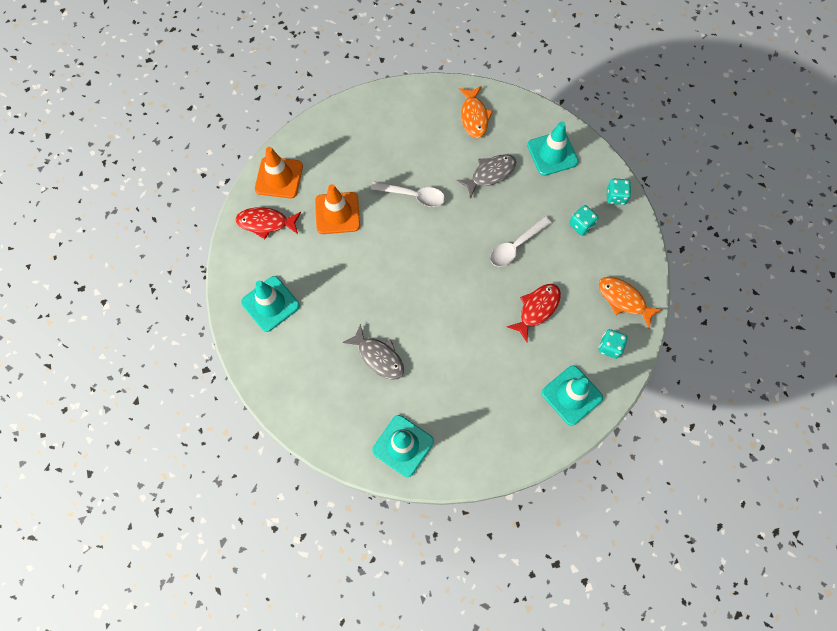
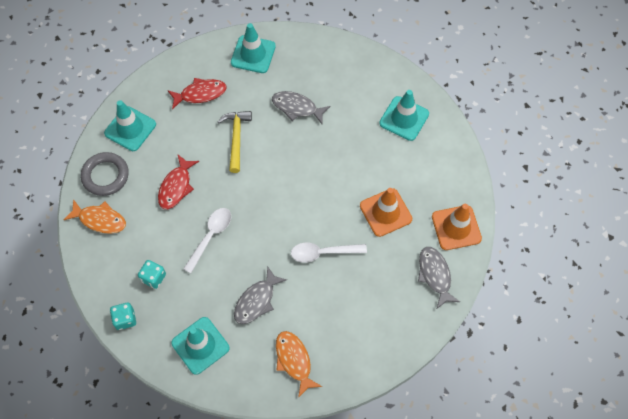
camera: 160 degrees right, 5 degrees down
(266, 223) = (444, 182): red fish -> red fish (200, 94)
(320, 144) = (435, 275): none -> grey fish
(457, 342) = (236, 138): none -> yellow hammer
(609, 347) = (105, 176): turquoise dice -> grey ring

